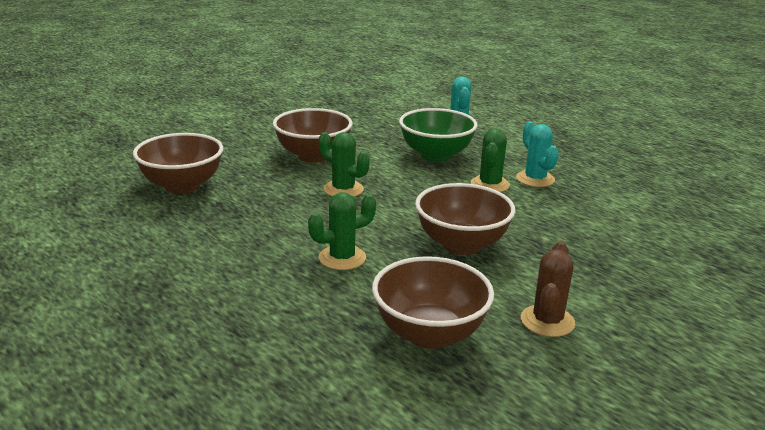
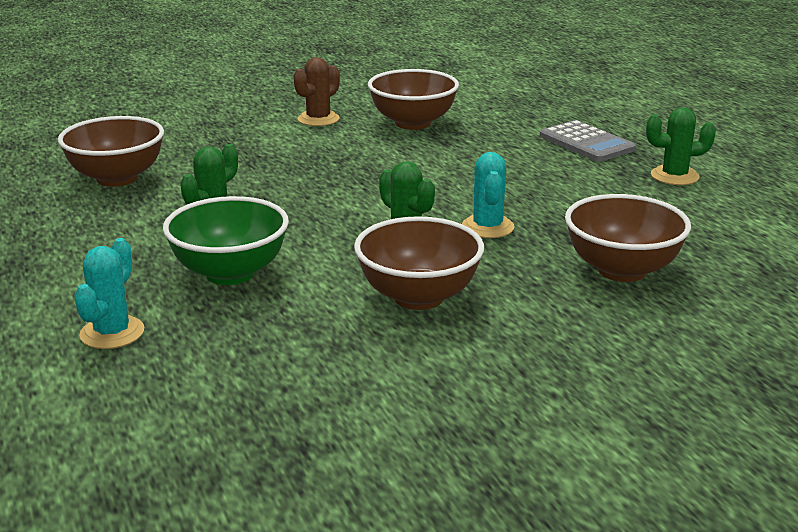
camera: 160 degrees left, 0 degrees up
(199, 331) = (586, 143): none -> grey calculator
(342, 258) = (450, 172): green cactus -> green cactus (674, 176)
(461, 245) = (326, 168): brown bowl -> brown bowl (117, 178)
(535, 179) = (147, 220): turquoise cactus -> turquoise cactus (487, 227)

